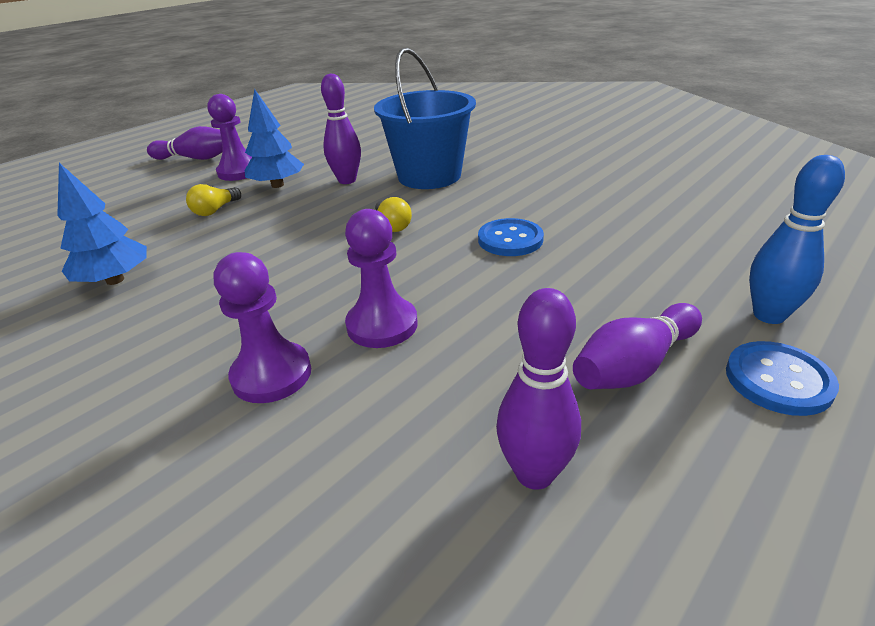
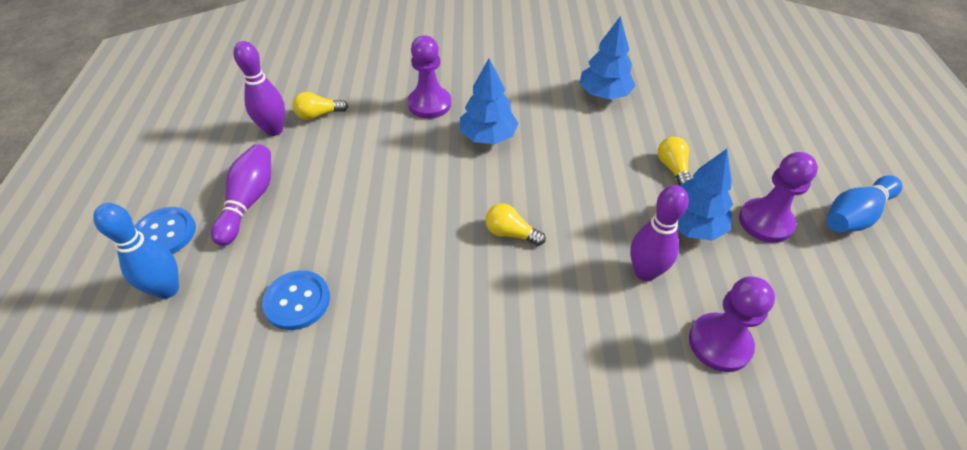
camera: 135 degrees right, 15 degrees up
(196, 158) = (854, 215): purple bowling pin -> blue bowling pin
(283, 299) = (488, 136): none -> blue tree
(382, 325) = (409, 152): purple pawn -> purple pawn (719, 343)
(429, 176) = (578, 333): blue bucket -> none
(435, 458) = (319, 115): none -> yellow light bulb
(510, 239) = (398, 271): blue button -> blue button (297, 301)

